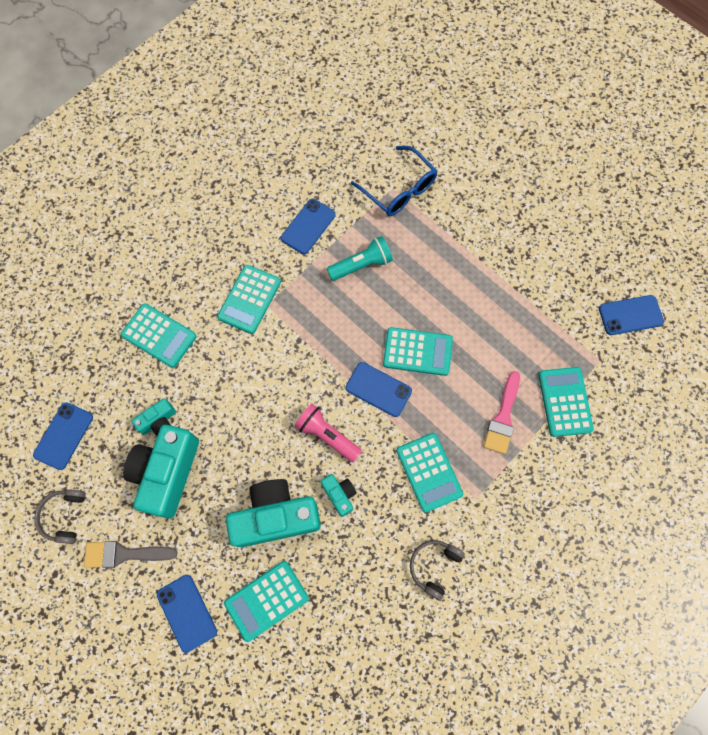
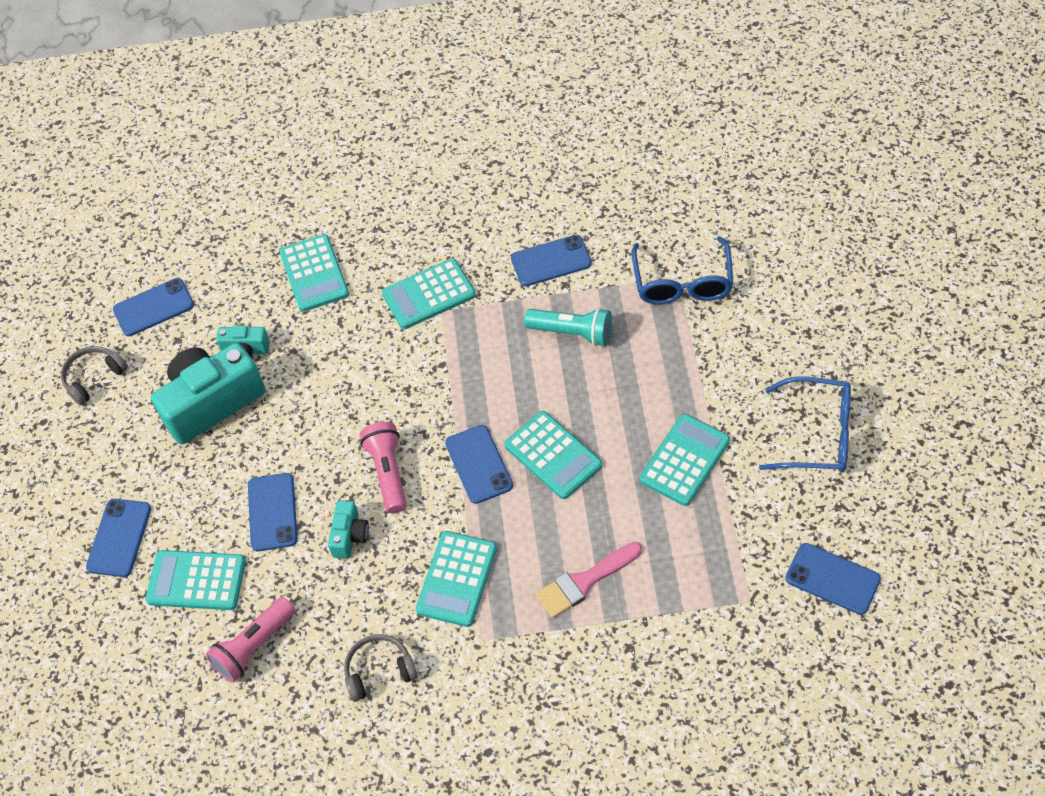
camera: 45 degrees right, 15 degrees down
(124, 554) = (113, 447): grey brush -> none
(276, 516) = (272, 512): turquoise camera -> blue phone
(343, 613) = (253, 646): none -> pink flashlight
(552, 234) = (818, 435): none -> blue glasses
(564, 402) = (668, 614): turquoise calculator -> turquoise calculator (684, 460)

